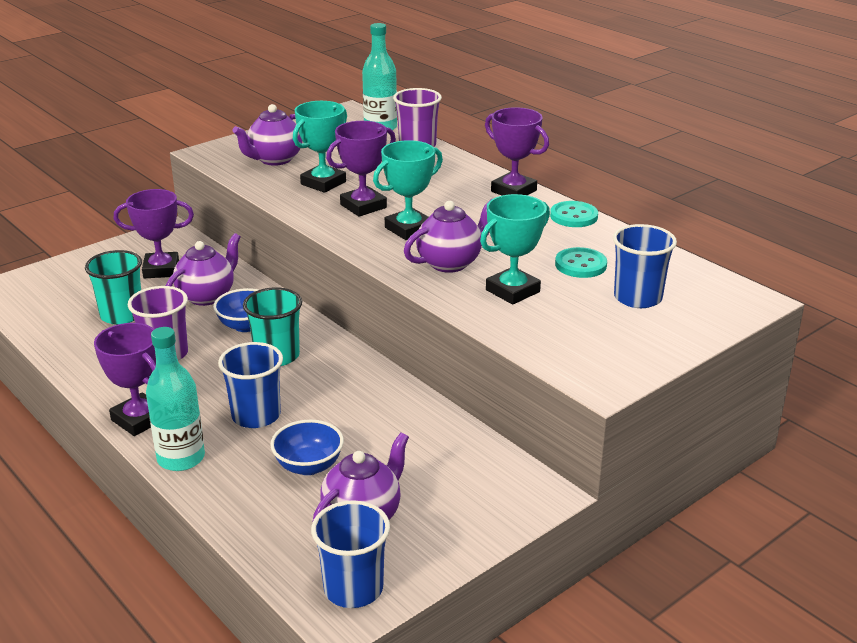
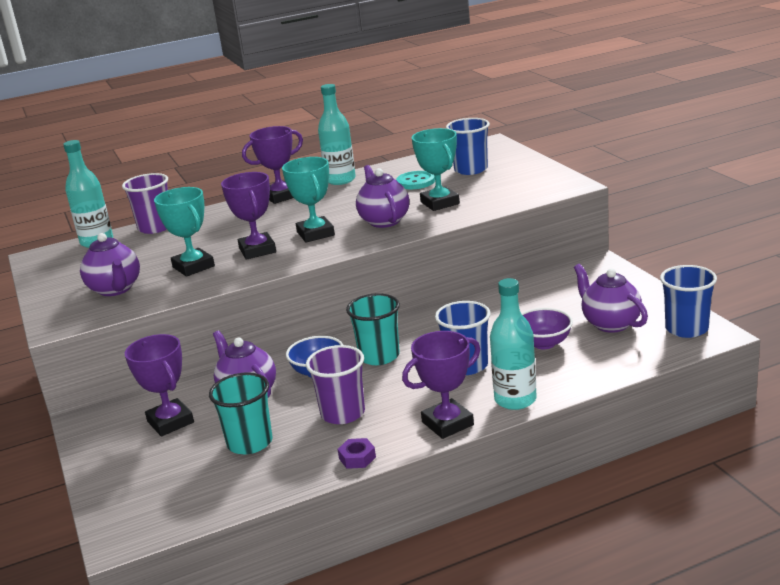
camera: 70 degrees left, 5 degrees down
(87, 376) = (357, 458): none -> purple nut
(161, 270) = (170, 422): purple trophy -> purple trophy turned 45 degrees counterclockwise
(308, 466) = (544, 343): blue bowl -> purple bowl
(573, 216) = (340, 180): turquoise button -> turquoise bottle

